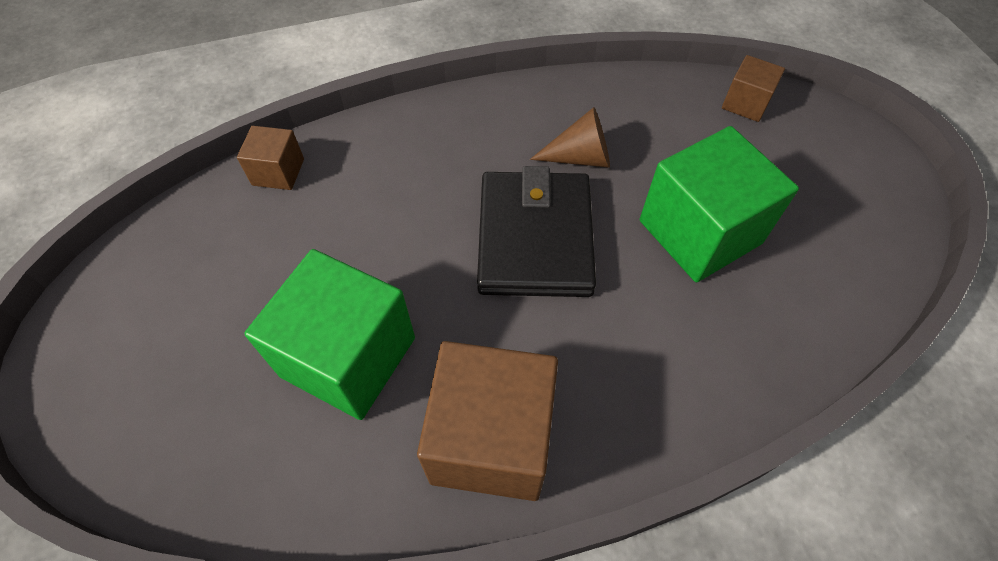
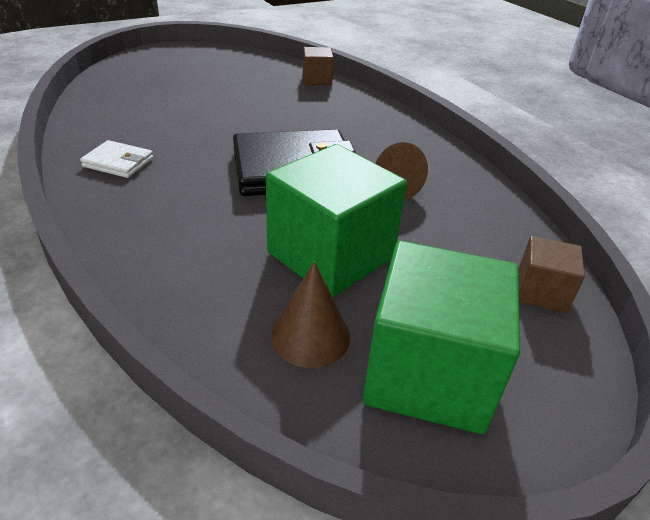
camera: 75 degrees right, 20 degrees down
(348, 357) = (181, 113): green cube -> green cube (429, 373)
(491, 439) = (118, 162): brown cube -> white wallet
(808, 265) = (310, 336): none -> brown cone

